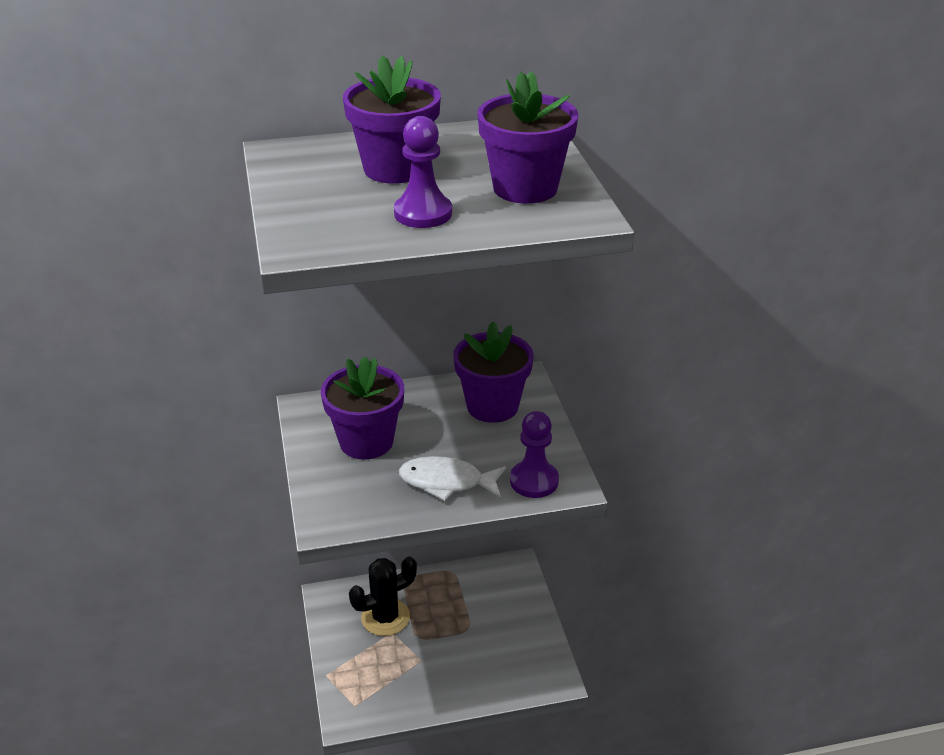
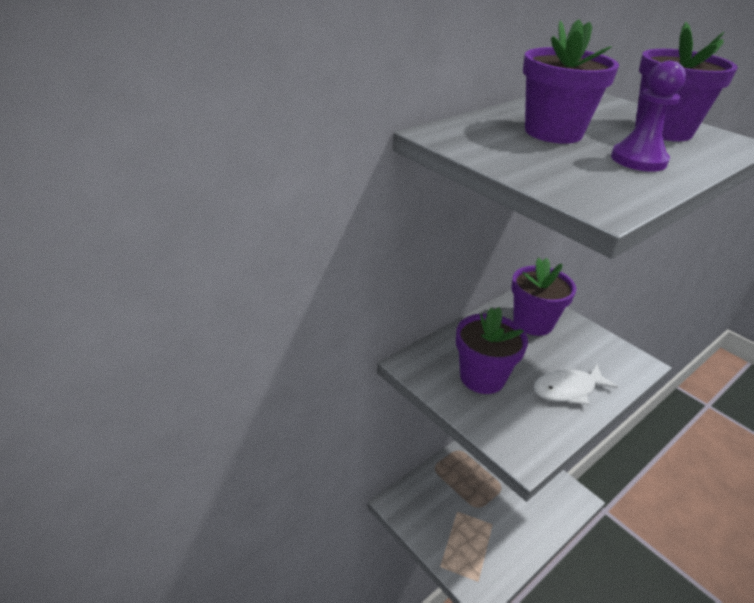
camera: 30 degrees left, 0 degrees up
(385, 617) = (444, 502): black cactus -> none
(534, 481) = (617, 368): purple pawn -> none

